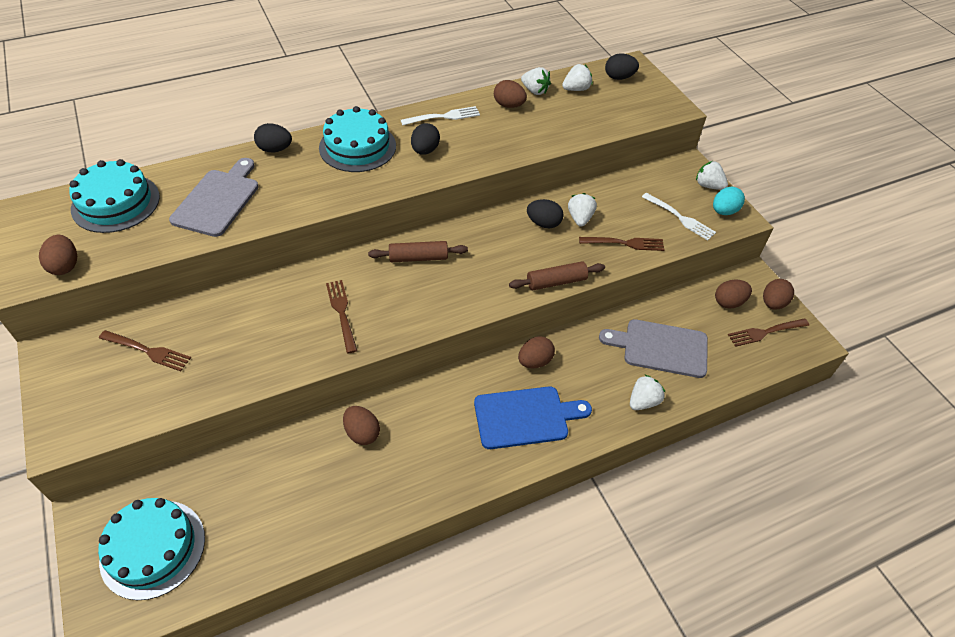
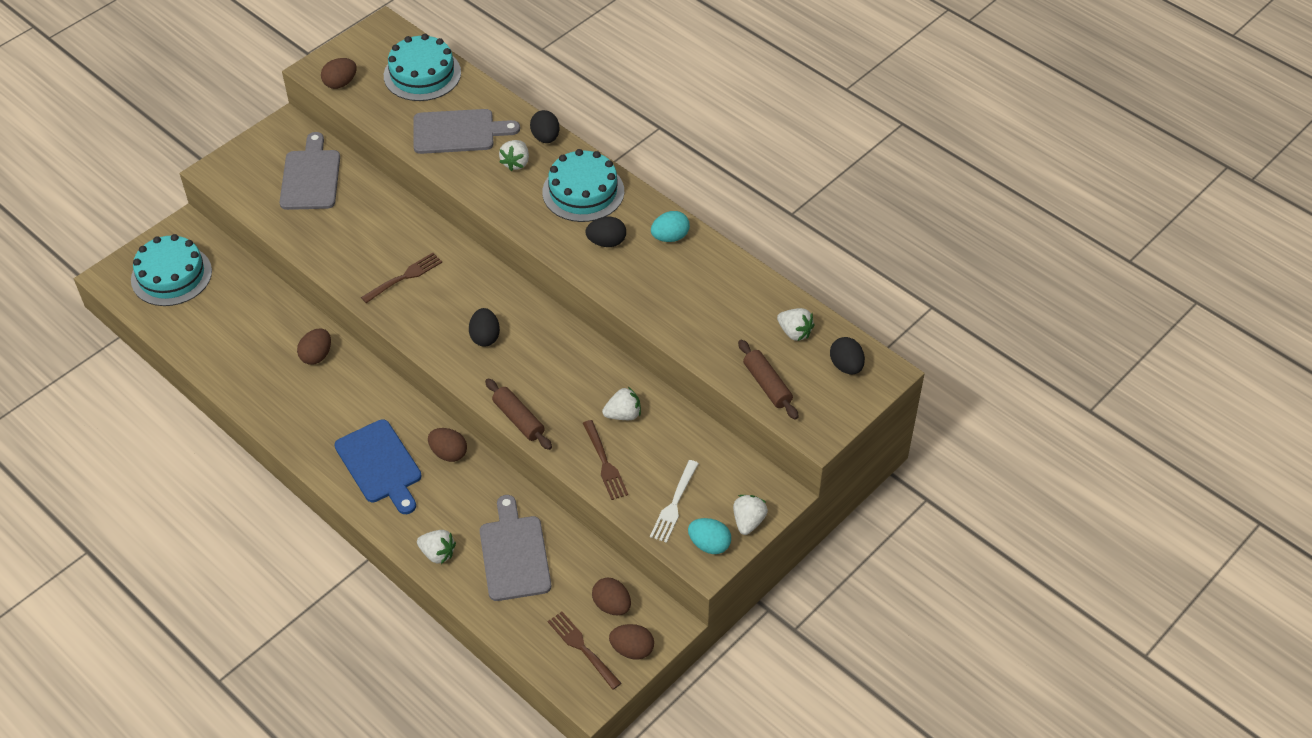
camera: 70 degrees right, 0 degrees up
(147, 351) = (311, 177): brown fork -> grey cutting board
(418, 258) = (498, 304): brown rolling pin -> brown rolling pin (767, 385)
(443, 117) = (670, 237): white fork -> turquoise egg
(509, 105) = (724, 283): brown egg -> none
(535, 91) = (766, 297): white strawberry -> white strawberry (516, 163)
(543, 223) = (598, 386): black egg -> black egg (485, 337)

